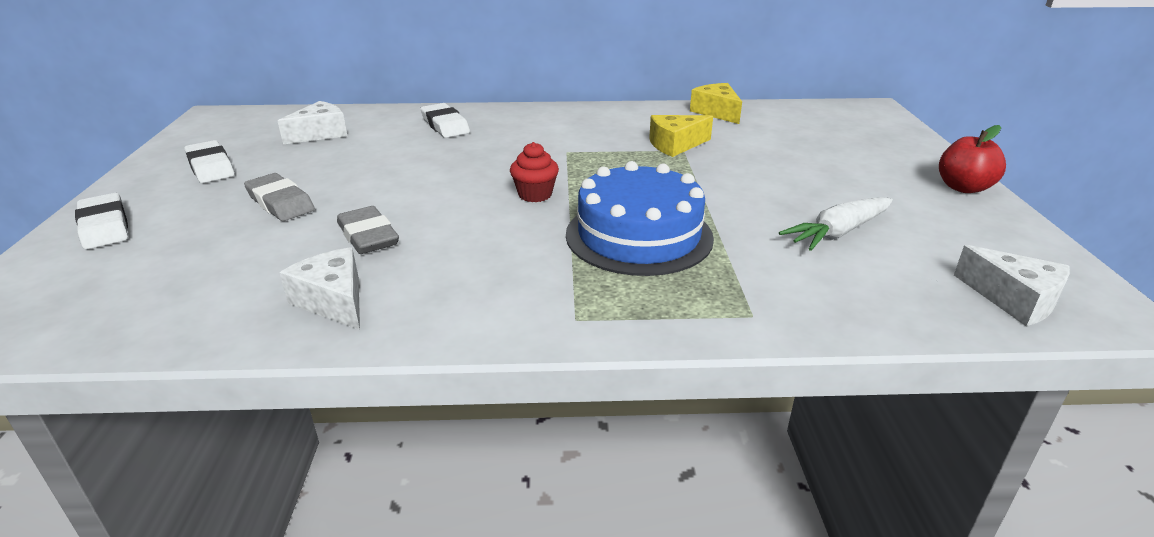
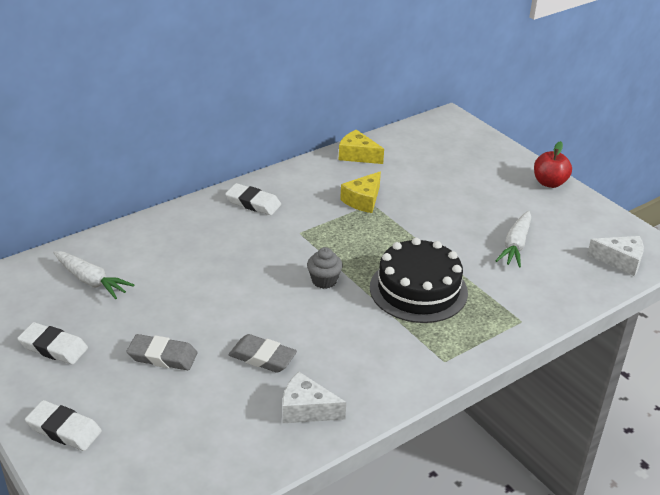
camera: 35 degrees left, 5 degrees up
(320, 134) = (90, 280): white cheese -> white carrot
(445, 125) = (179, 236): white eraser -> white eraser (253, 203)
(535, 195) = (324, 281): red cupcake -> grey cupcake
(639, 235) = (418, 290): blue cake -> black cake

